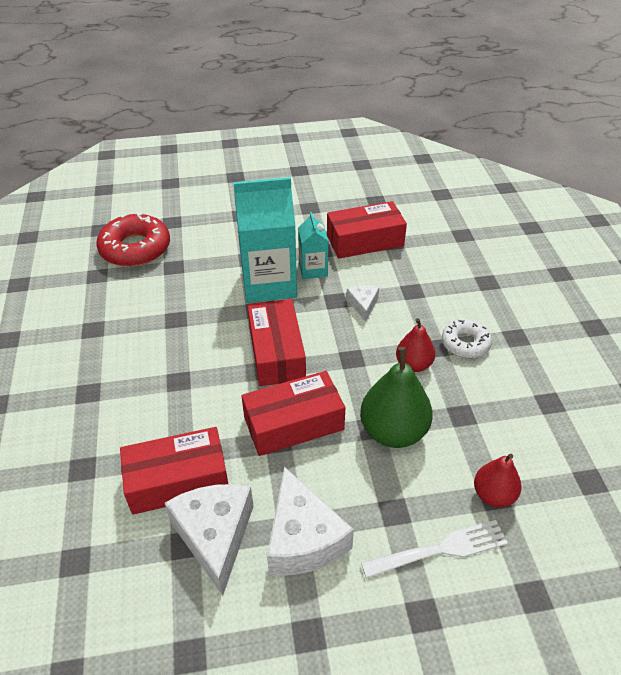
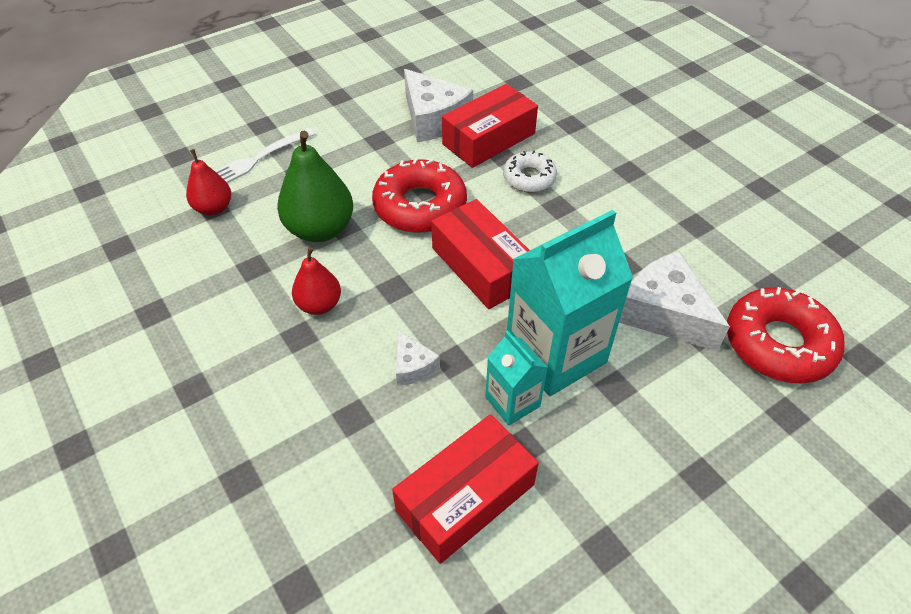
camera: 155 degrees right, 5 degrees up
(293, 423) = (420, 206): red box -> red donut
(303, 539) = (366, 136): white cheese -> white cheese (663, 313)
(465, 343) = (260, 355): white donut -> white donut (529, 178)

